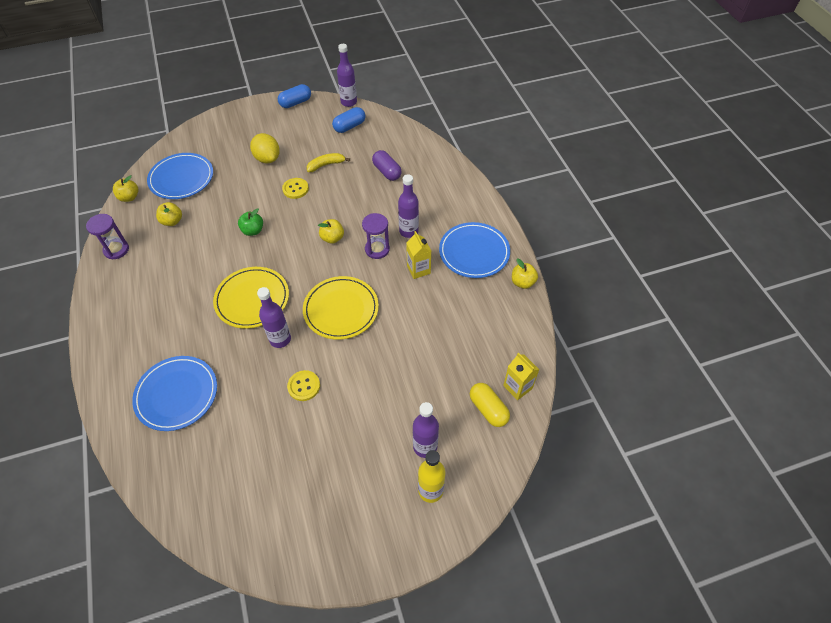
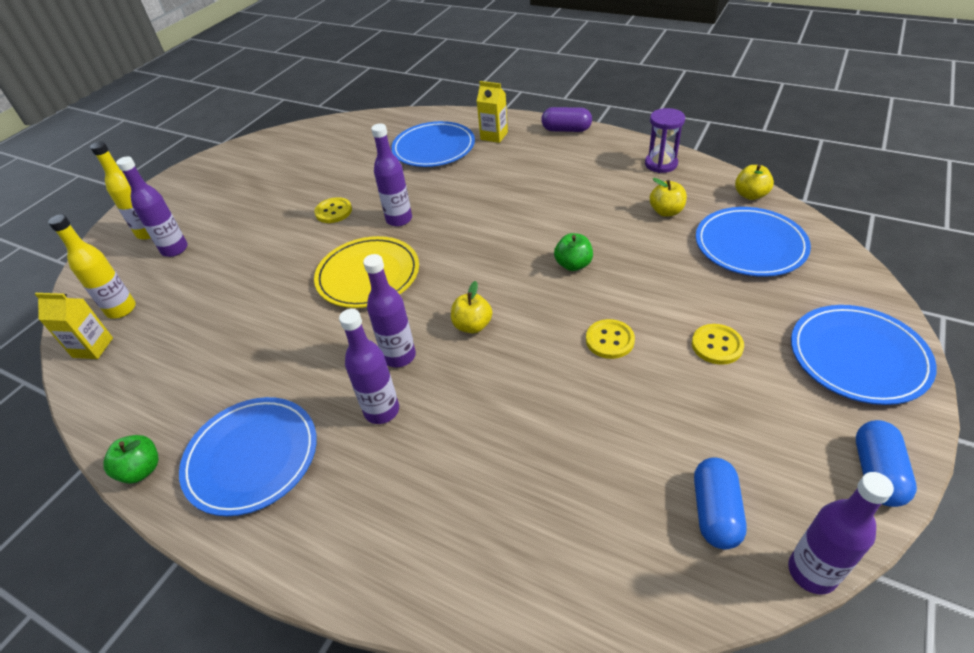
camera: 140 degrees right, 10 degrees down
(238, 123) = (858, 357): none -> blue plate
(252, 299) = (471, 222): yellow plate -> none
(267, 158) = (717, 345): yellow lemon -> yellow button
(326, 165) = (630, 406): yellow banana -> none
(377, 249) = (399, 356): purple hourglass -> purple bottle
(387, 172) = (528, 477): purple capsule -> purple capsule (566, 130)
(418, 269) = (317, 374): yellow carton -> yellow carton (494, 136)
(488, 409) = (121, 309): yellow capsule -> yellow bottle
(522, 282) = (141, 470): yellow apple -> green apple

